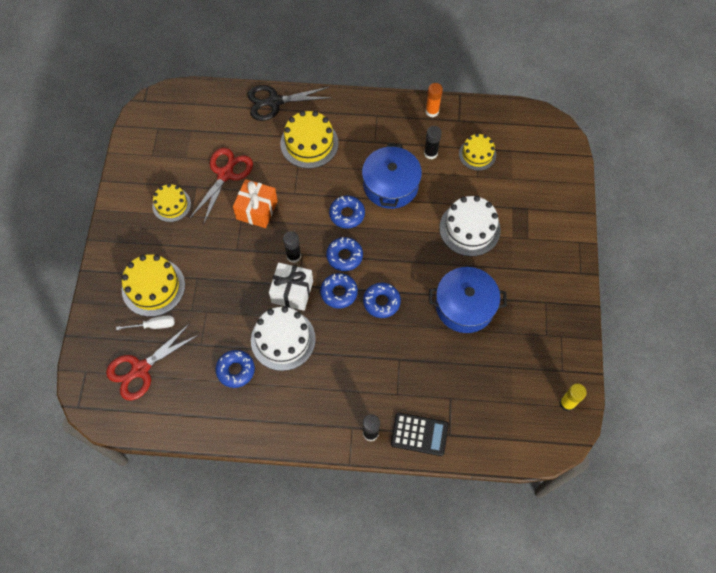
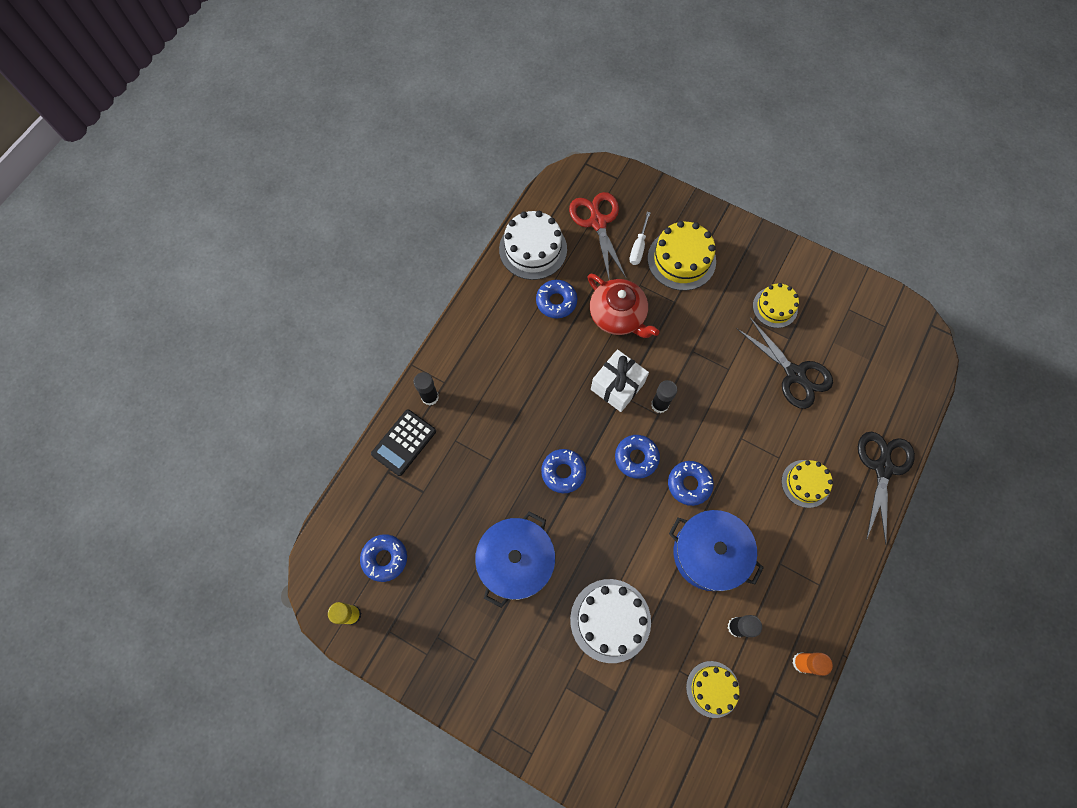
camera: 115 degrees right, 5 degrees up
(225, 174) = (795, 374): red scissors -> black scissors
(228, 316) = (618, 315): none -> red teapot
(257, 210) = (734, 389): orange gift -> none
(283, 339) = (567, 356): white cake -> white cake (533, 249)
(309, 143) = (805, 483): yellow cake -> yellow cake, size x0.64
(339, 293) = (595, 433): blue donut -> blue donut (385, 558)

